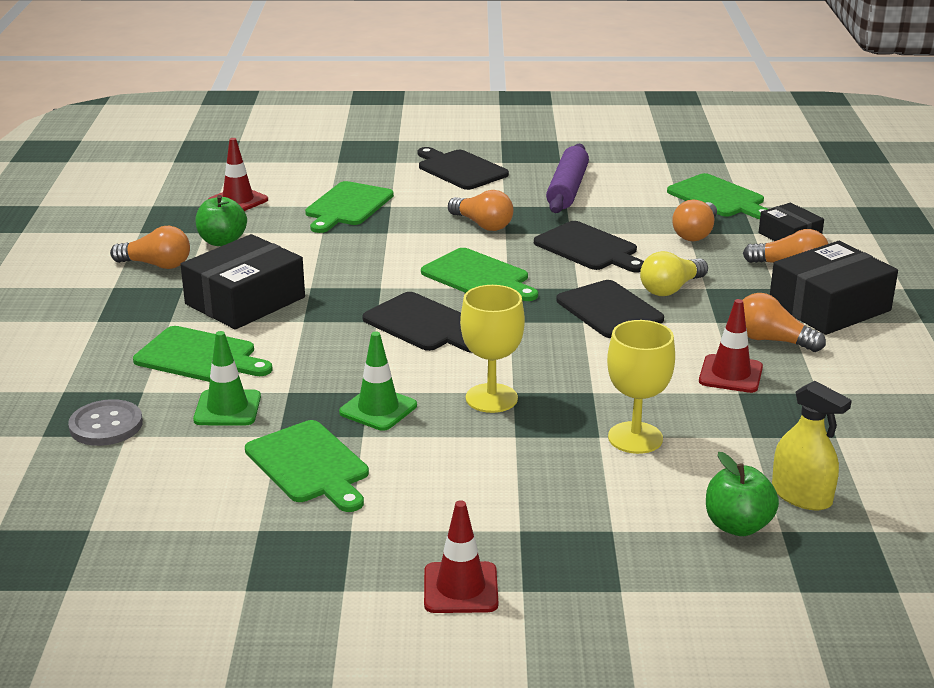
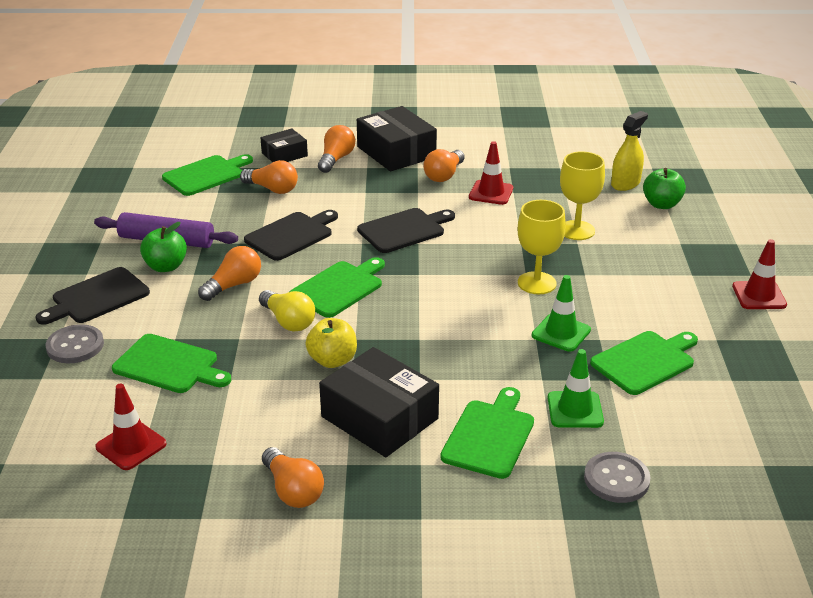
camera: 90 degrees left, 5 degrees up
(156, 265) = (293, 490): orange light bulb -> orange light bulb turned 135 degrees clockwise
(222, 241) = (240, 447): green apple -> green apple (166, 266)
(343, 276) = (332, 360): none -> yellow apple
(382, 168) = (75, 346): none -> grey button
(423, 324) = (425, 314): black cutting board -> none
(671, 289) = (367, 205): yellow light bulb -> yellow light bulb (288, 321)

